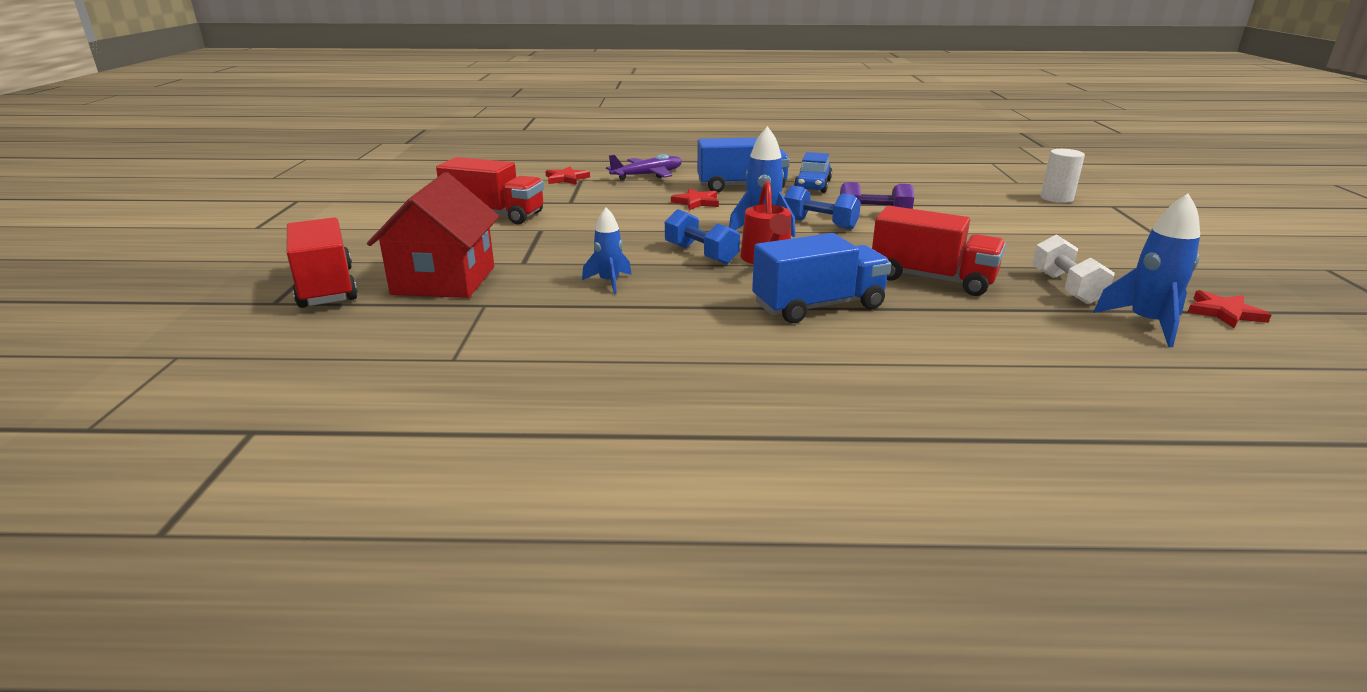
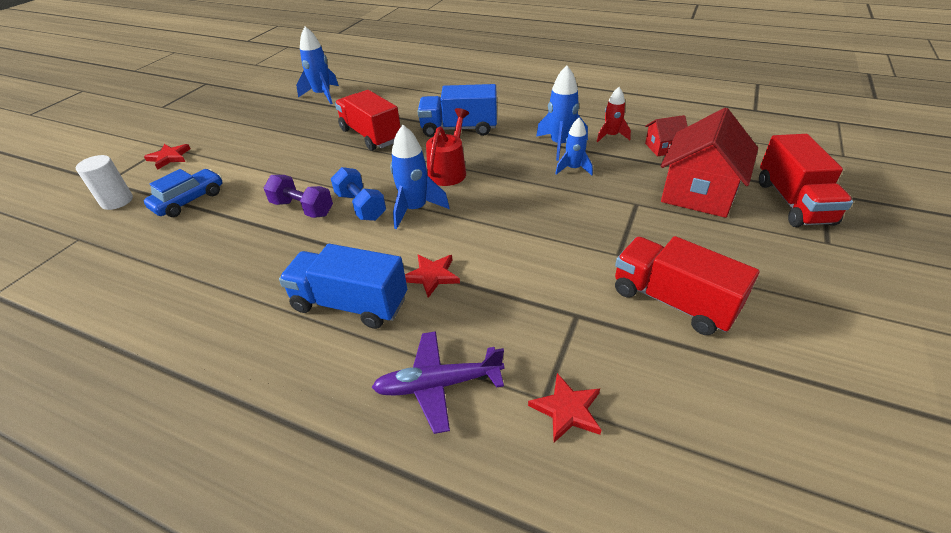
camera: 155 degrees left, 15 degrees up
(478, 325) = (663, 148): none -> red house
(564, 331) = (611, 136): none -> red rocket
(642, 307) = (560, 145): none -> blue rocket
(701, 254) = (491, 186): blue dumbbell -> none
(812, 185) = (271, 285): blue car -> blue car (189, 200)
(1066, 288) = (313, 118): white dumbbell -> none
(1224, 312) = (277, 94): red star -> red star (169, 157)

